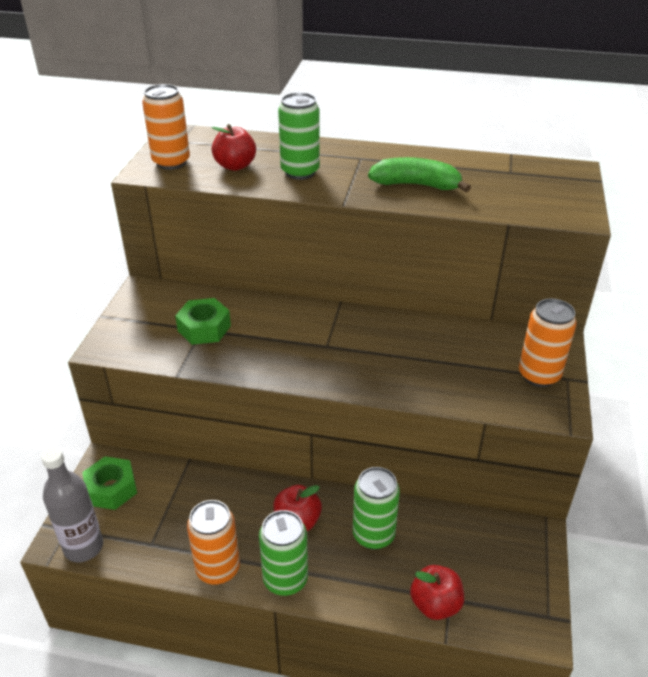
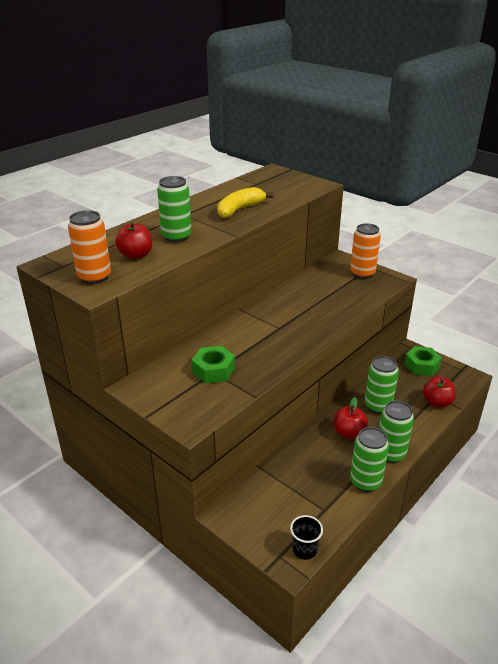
camera: 60 degrees left, 5 degrees down
(83, 547) = (304, 549): grey bottle -> black cup
(111, 489) = (256, 518): green nut -> green nut (422, 366)
(218, 569) = (365, 482): orange can -> green can
(416, 185) = (239, 209): green banana -> yellow banana

